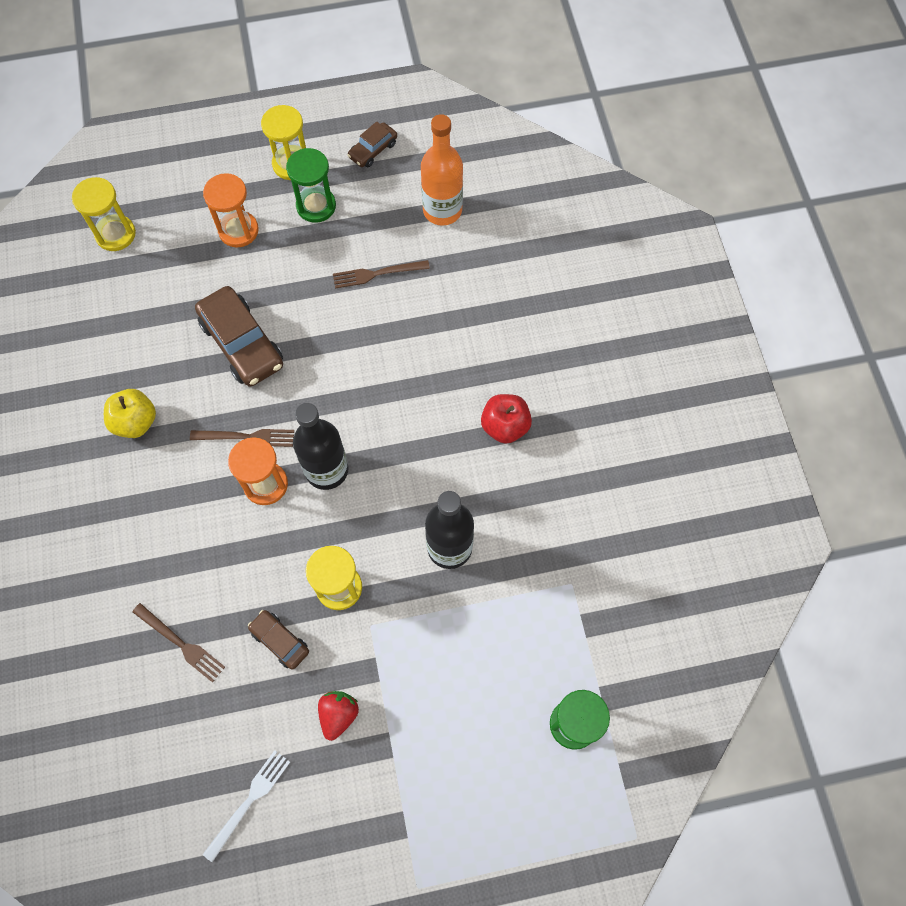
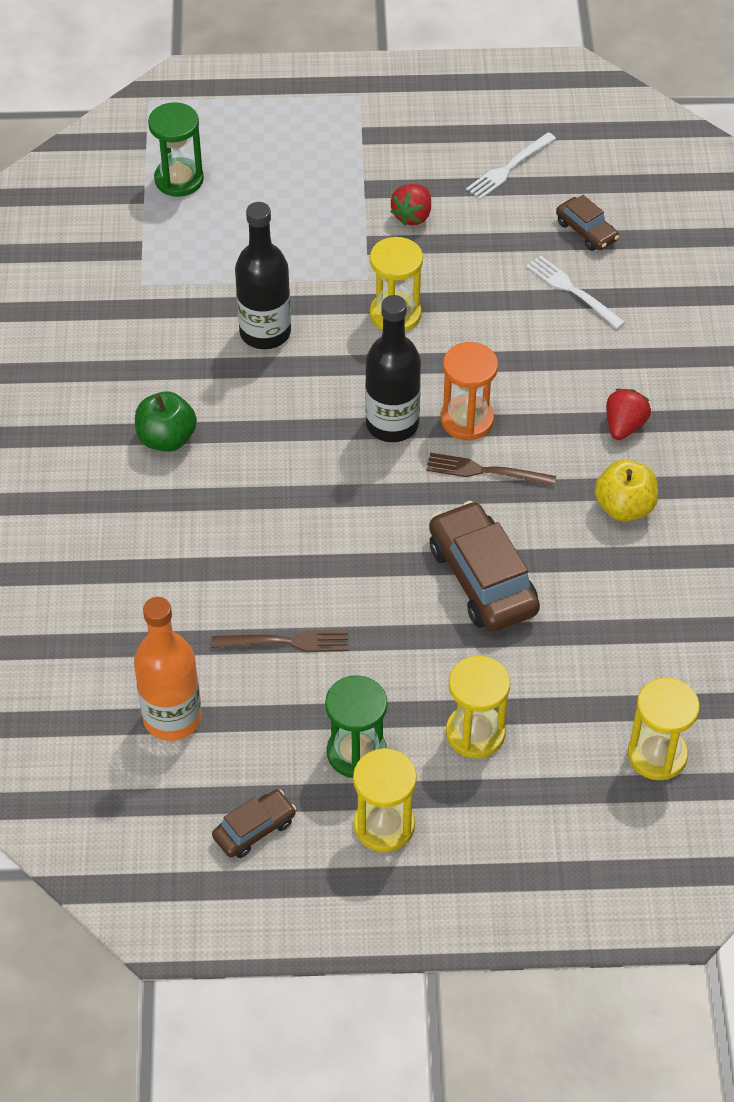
camera: 170 degrees left, 15 degrees down
(135, 500) = (624, 426): none -> red strawberry
(181, 644) = (572, 290): brown fork -> white fork
(238, 230) = (475, 733): orange hourglass -> yellow hourglass
(280, 641) = (466, 279): brown car -> brown car (586, 231)
(505, 426) = (166, 438): red apple -> green apple

